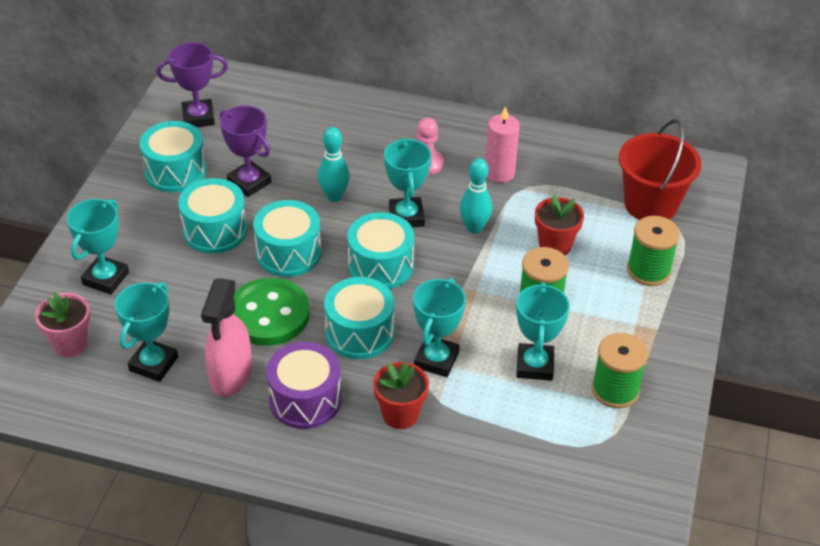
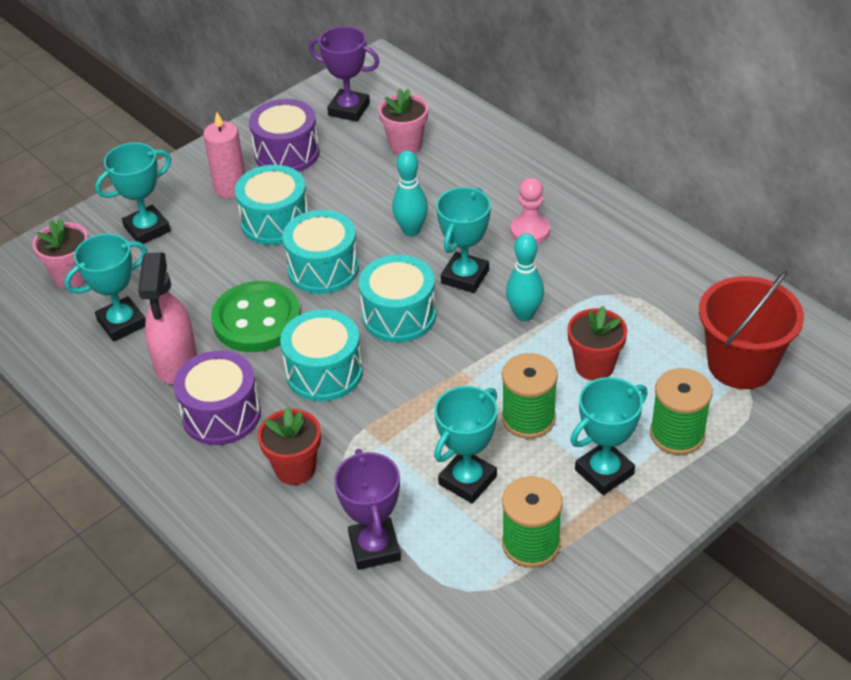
camera: 35 degrees right, 0 degrees up
(175, 171) = (287, 153): turquoise drum -> purple drum
(230, 376) = (176, 363): pink spray bottle -> pink spray bottle turned 45 degrees counterclockwise
(249, 182) = (343, 187): purple trophy -> purple trophy (374, 547)
(271, 130) = (405, 144): none -> pink flower pot
(436, 360) = (374, 431): turquoise trophy -> turquoise trophy (604, 472)
(499, 173) = (599, 268): pink candle -> pink candle (230, 187)

